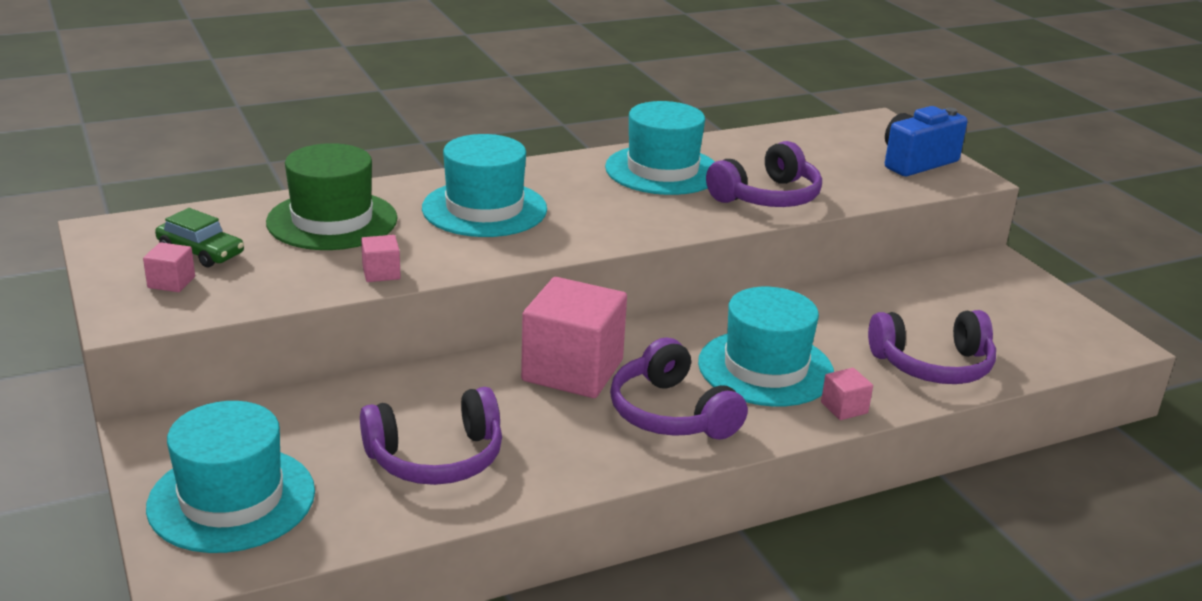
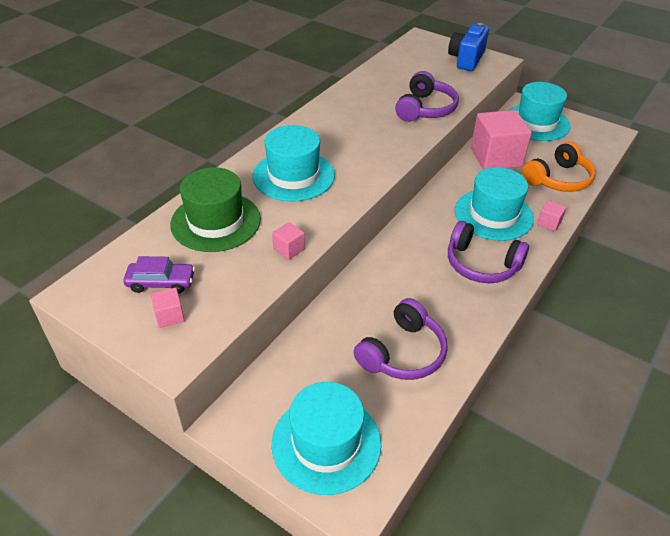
camera: 30 degrees left, 15 degrees up
(201, 252) = (161, 282): green car -> purple car
(572, 370) = (409, 259): pink cube -> pink cube (496, 157)
(662, 170) = (356, 110): turquoise hat -> turquoise hat (536, 123)
(933, 365) = (558, 179): purple headphones -> orange headphones

